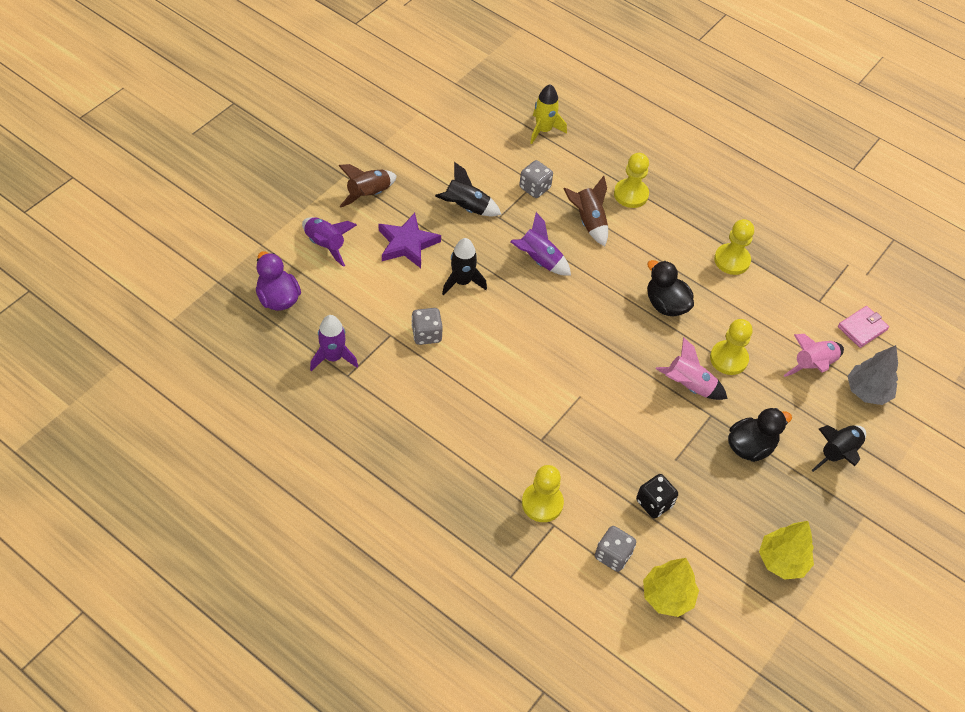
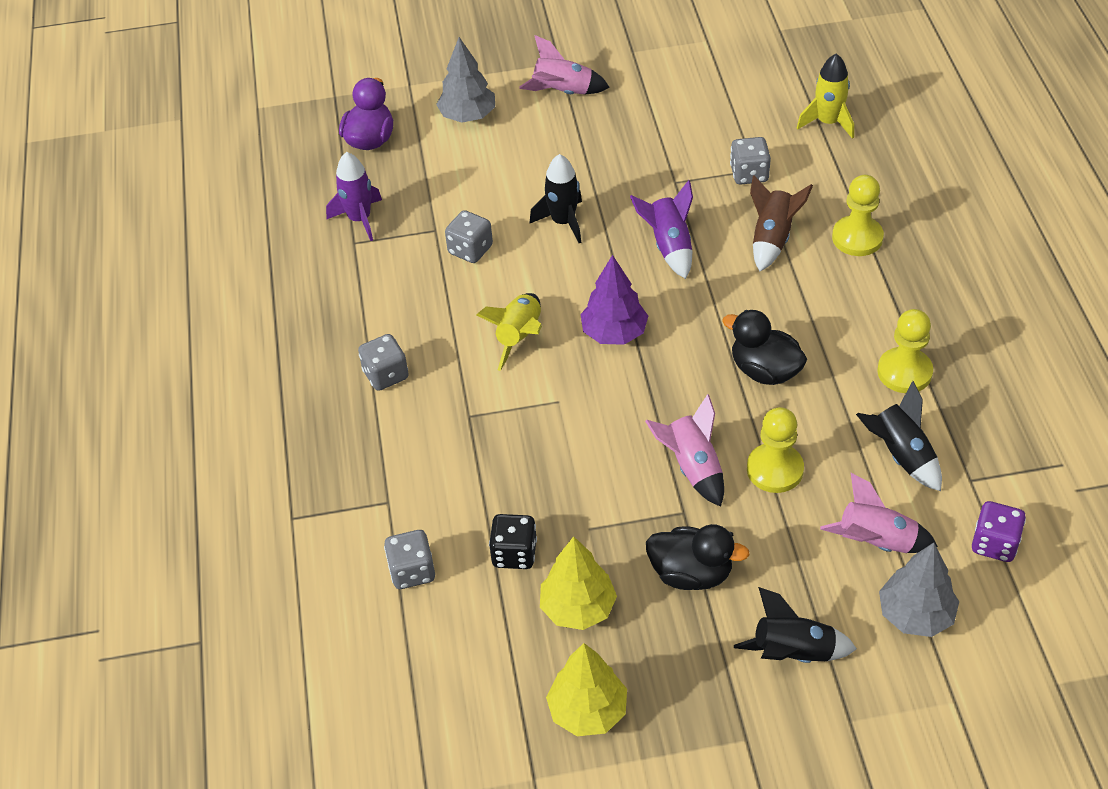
camera: 50 degrees right, 5 degrees down
(325, 245) = (468, 116): purple rocket -> grey tree
(369, 194) = (563, 92): brown rocket -> pink rocket
(407, 244) = (548, 157): purple star -> none
(465, 448) = (386, 375): none -> grey dice
(466, 208) = (650, 155): black rocket -> black rocket (901, 455)
(516, 371) = (519, 337): none -> yellow rocket
(542, 503) = (400, 474): yellow pawn -> none
(565, 334) = (614, 333): none -> purple tree
(666, 304) = (764, 371): black duck -> black duck turned 60 degrees counterclockwise
(667, 596) = (421, 650): yellow tree -> yellow tree (578, 608)
(862, 328) = (994, 544): pink wallet -> purple dice

